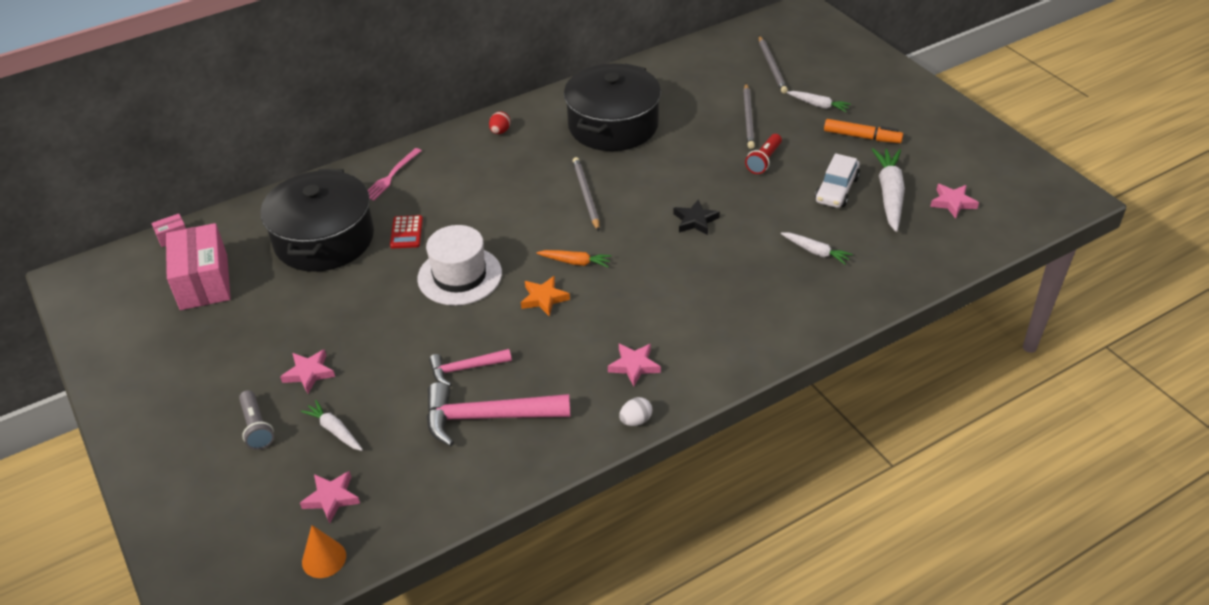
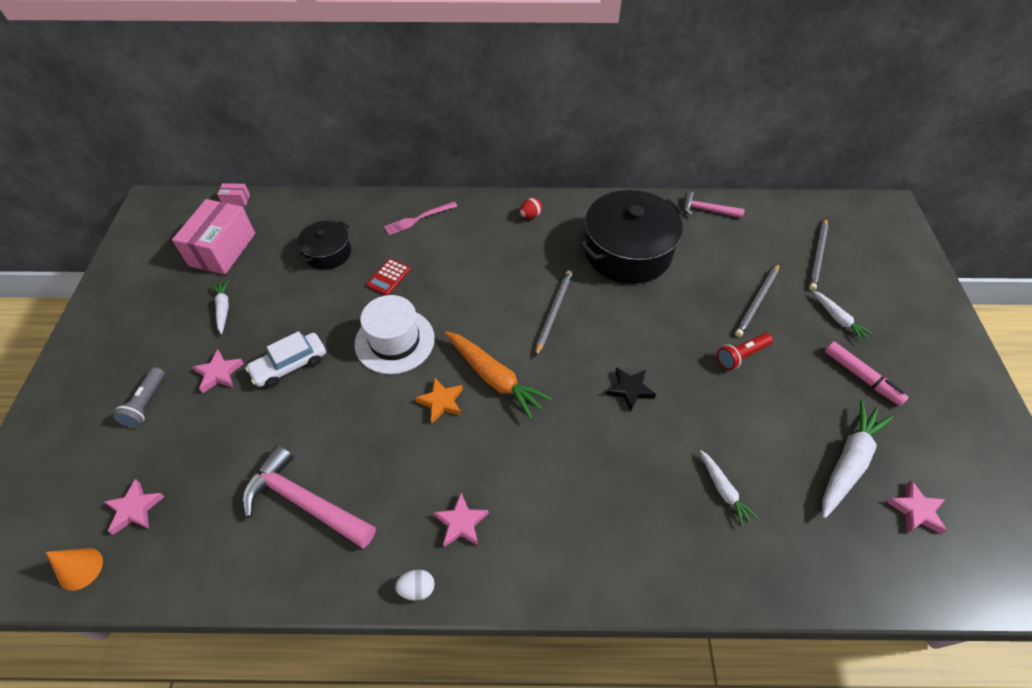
camera: 30 degrees right, 10 degrees up
(324, 239) = (328, 253): black pot -> black pot, size x0.53
(334, 430) = (191, 441): white carrot -> white carrot (223, 309)
(465, 369) = (327, 439): pink hammer -> pink hammer (707, 210)
(575, 262) = (494, 378): orange carrot -> orange carrot, size x1.79
(836, 189) = (794, 426): white car -> white car (290, 365)
(862, 137) = (861, 377): orange marker -> pink marker

